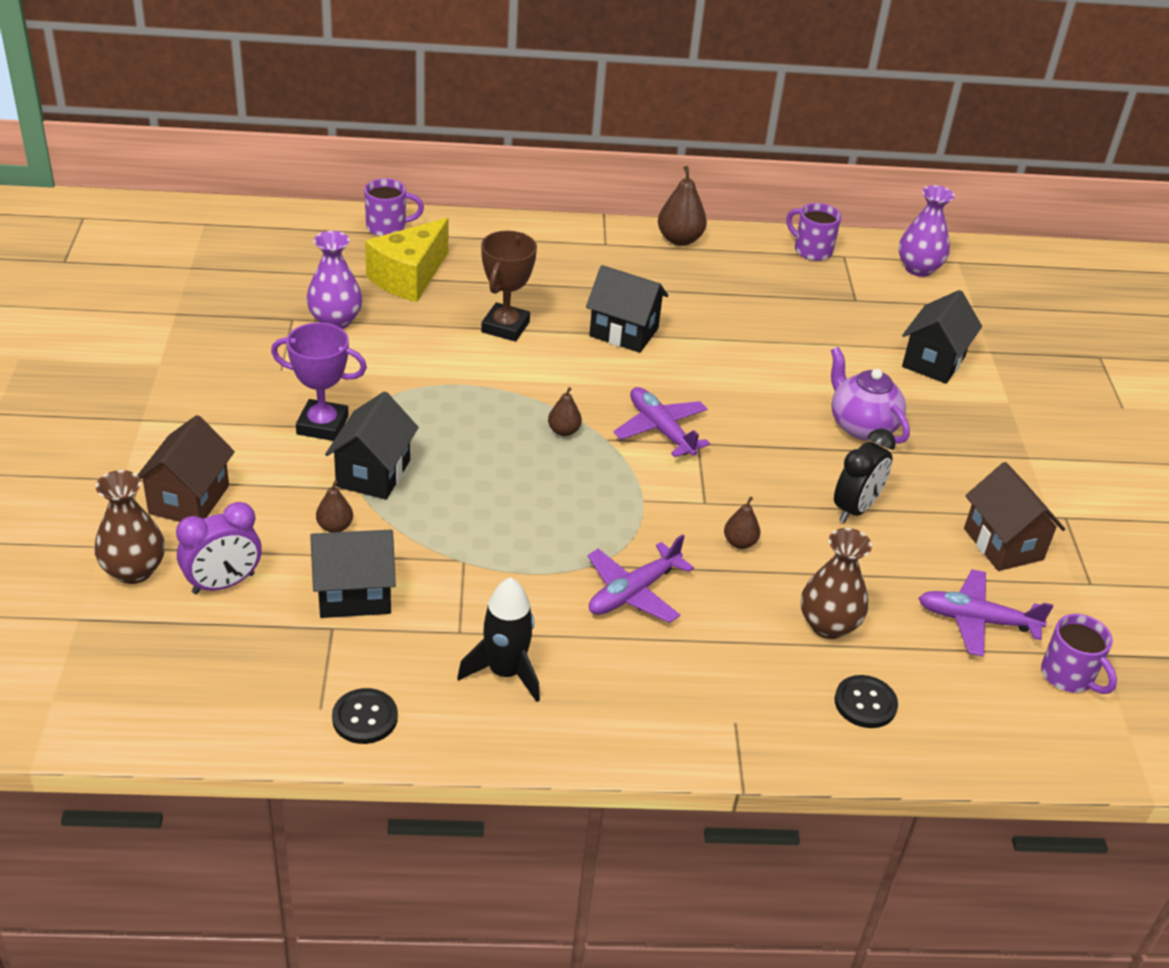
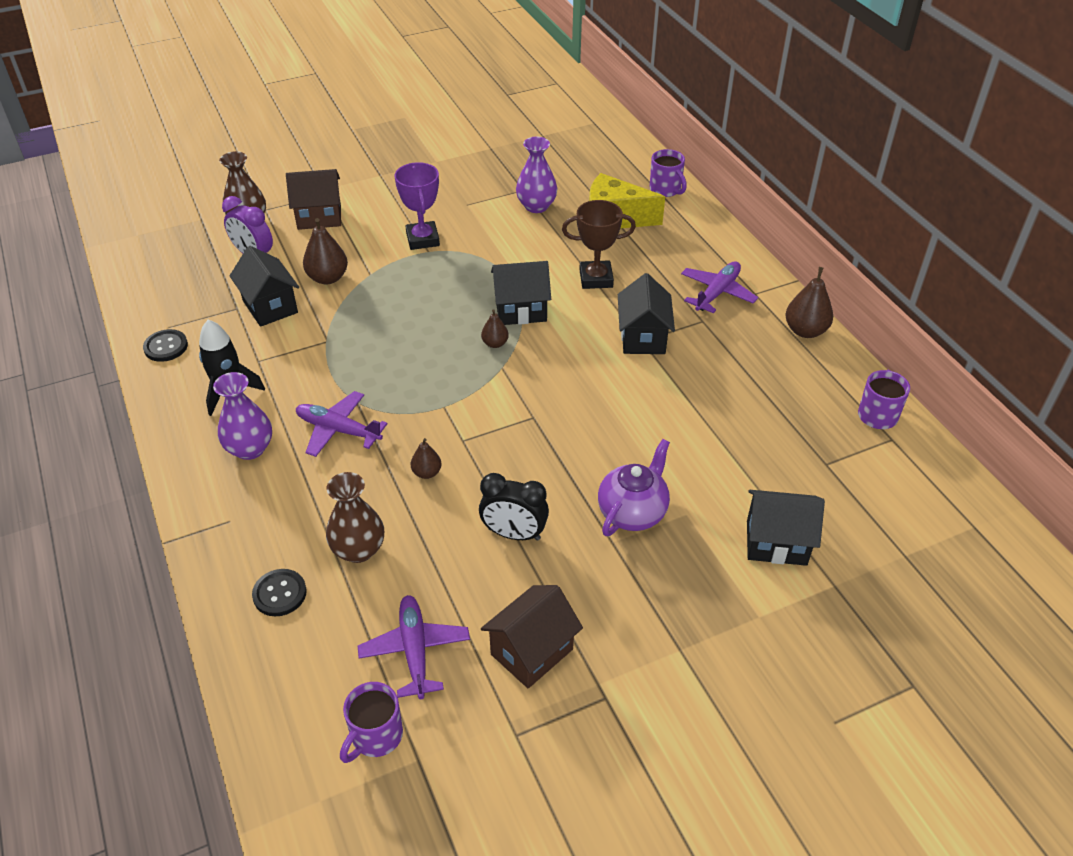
camera: 70 degrees right, 5 degrees up
(335, 527) = (328, 278): brown pear -> brown pear, size x1.71
(373, 473) = (389, 275): black house -> black house (521, 310)
(660, 429) = (534, 392): purple plane -> purple plane (717, 293)
(918, 268) = (927, 498): purple vase -> purple vase (250, 449)

